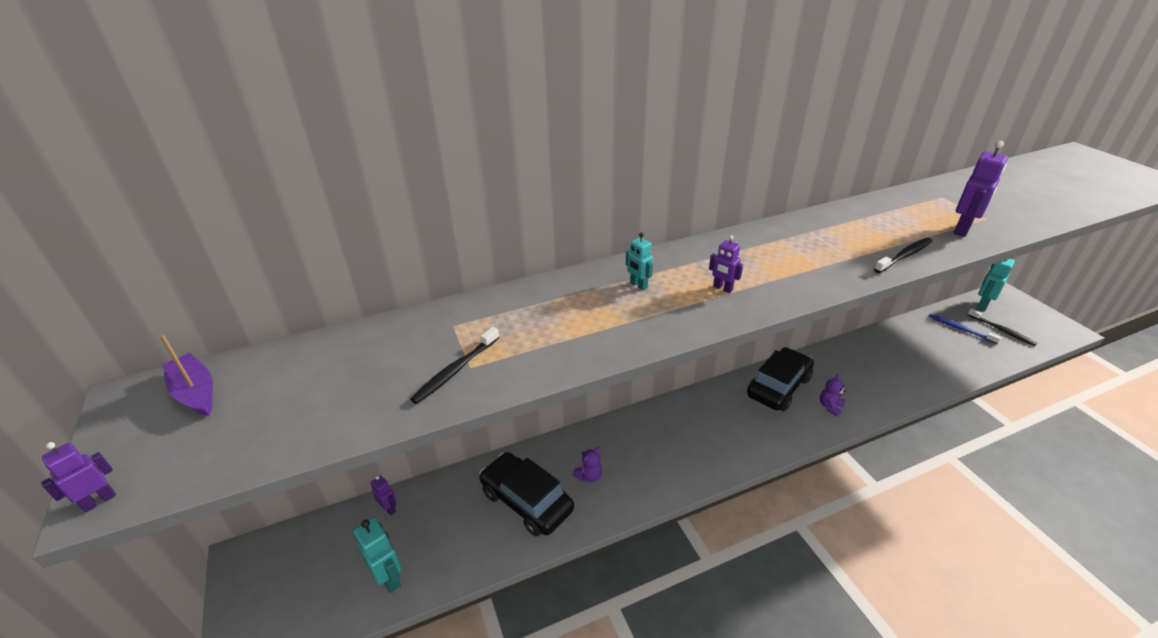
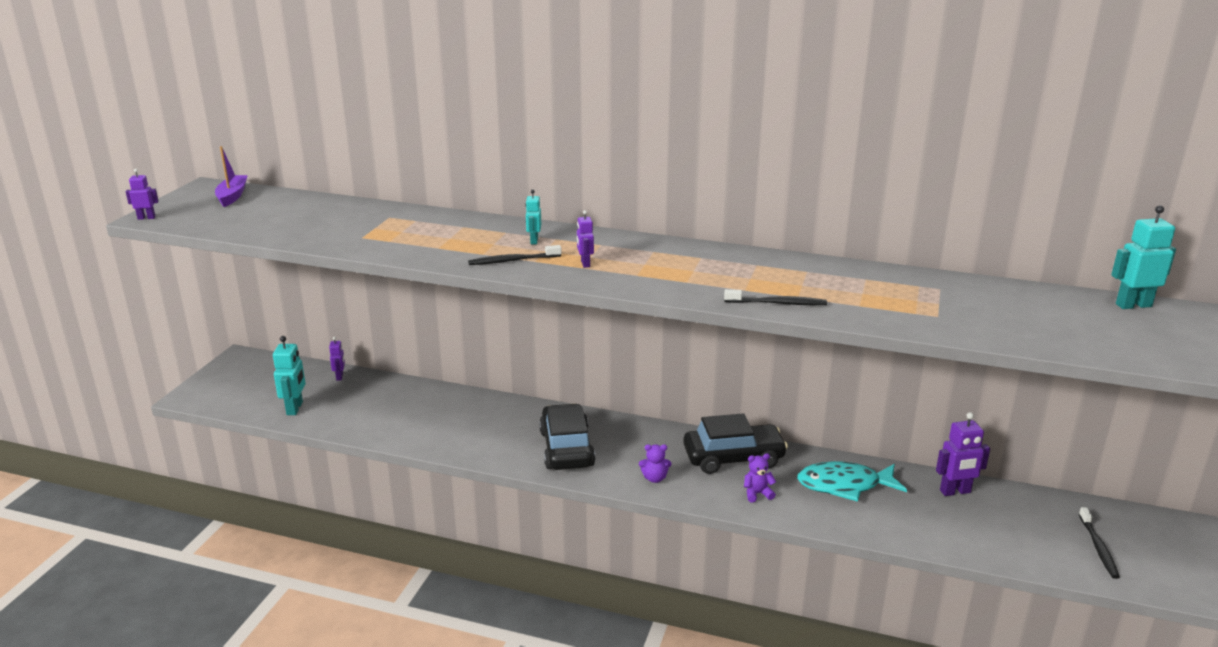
camera: 40 degrees right, 10 degrees down
(456, 370) = (353, 235): black toothbrush -> black toothbrush (512, 260)
(526, 501) = (423, 417): black car -> black car (566, 448)
(589, 476) = (483, 427): purple teddy bear -> purple teddy bear (654, 478)
(857, 367) = (844, 485): none -> turquoise fish
(960, 329) = (1041, 520): blue toothbrush -> none
(962, 230) = (885, 312): purple robot -> purple robot (955, 492)
(982, 305) = (1123, 519): turquoise robot -> turquoise robot (1133, 305)

